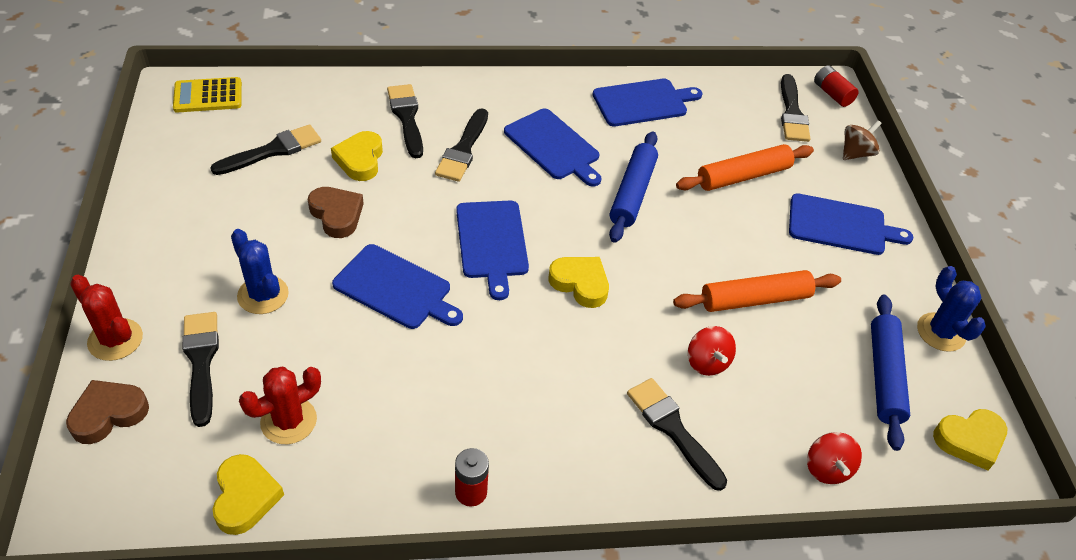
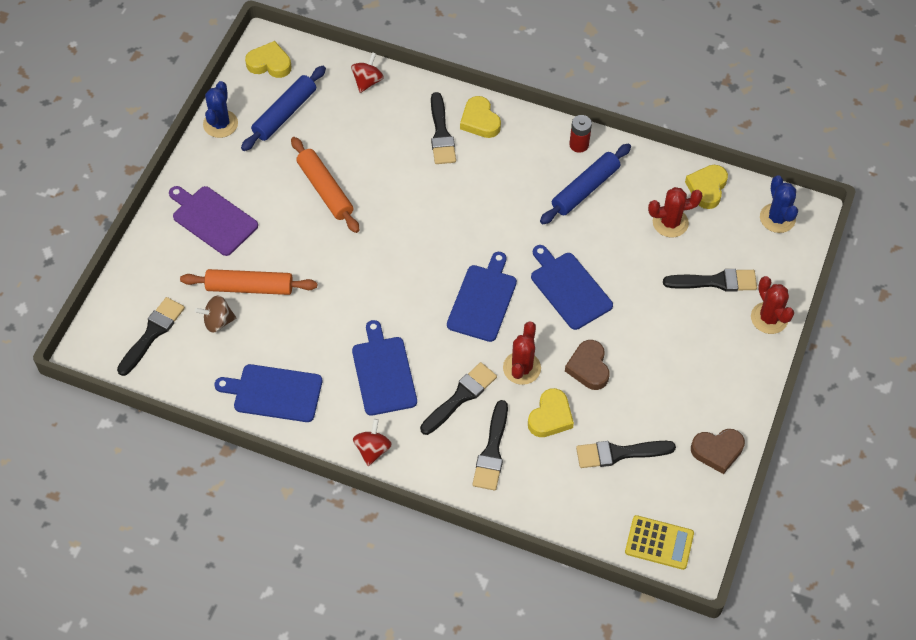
camera: 150 degrees left, 10 degrees up
(108, 414) = (779, 267): brown heart -> brown heart (717, 451)
(201, 361) = (715, 282): black brush -> black brush turned 105 degrees counterclockwise
(263, 295) = (663, 317): blue cactus -> blue cactus (777, 218)
(412, 192) = (521, 368): none -> red cactus
(580, 284) = (438, 245): yellow heart -> yellow heart (480, 121)
(632, 193) = (349, 304): blue rolling pin -> blue rolling pin (585, 189)
(707, 362) = (390, 162): red spinning top -> red spinning top (372, 449)
(755, 299) = (325, 190): orange rolling pin -> orange rolling pin turned 45 degrees clockwise
(832, 94) = (97, 340): red battery -> none
(841, 225) = (212, 219): blue cutting board -> purple cutting board
(855, 153) = (138, 274): brown spinning top -> brown spinning top (218, 321)

